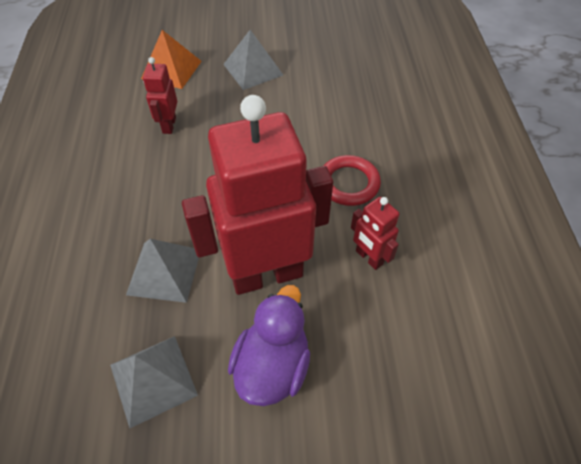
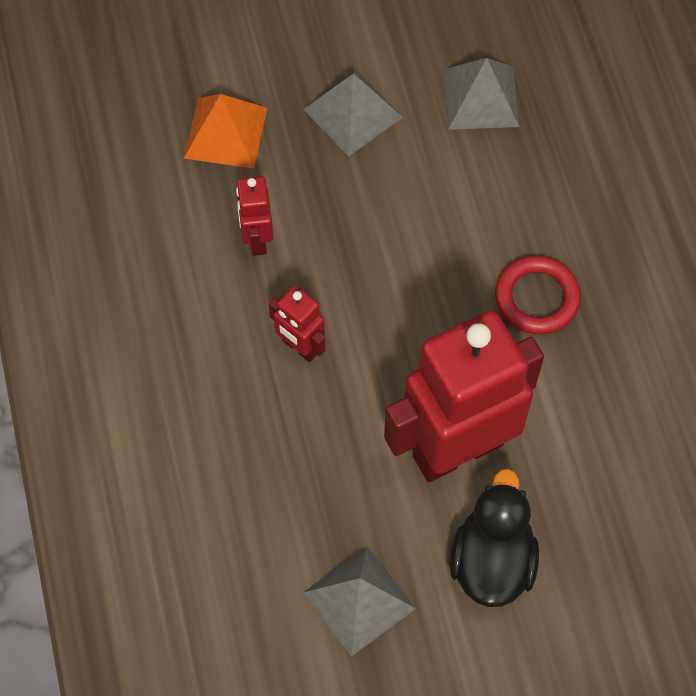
camera: 10 degrees left, 10 degrees up
(164, 271) = (327, 467): grey pyramid -> grey pyramid (481, 97)
(272, 366) = (492, 561): purple duck -> black duck
(369, 257) = (581, 405): red robot -> red robot (300, 347)

